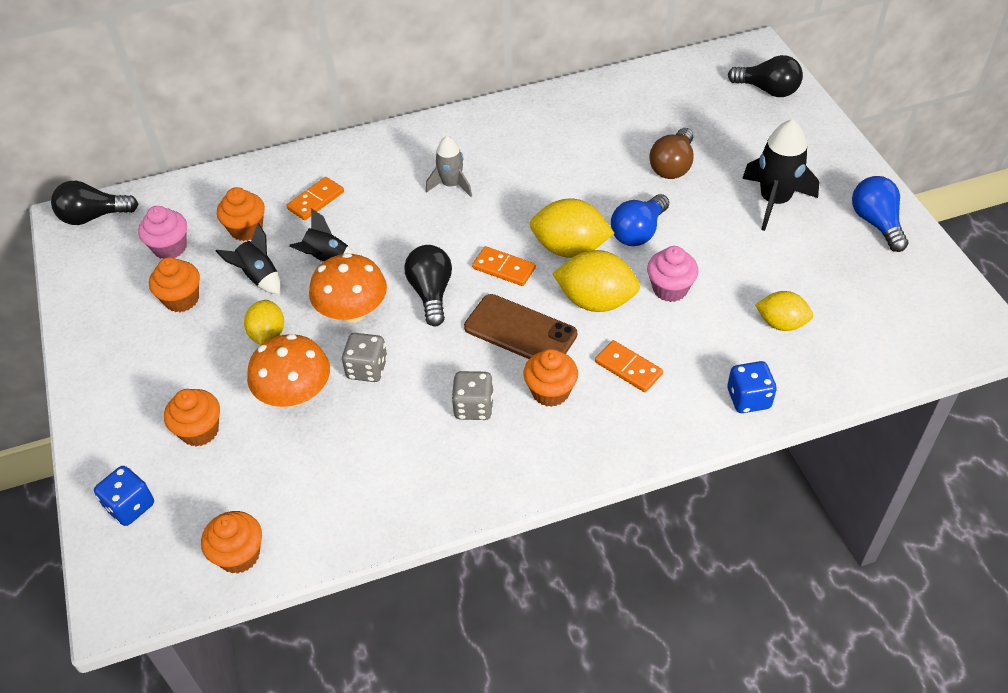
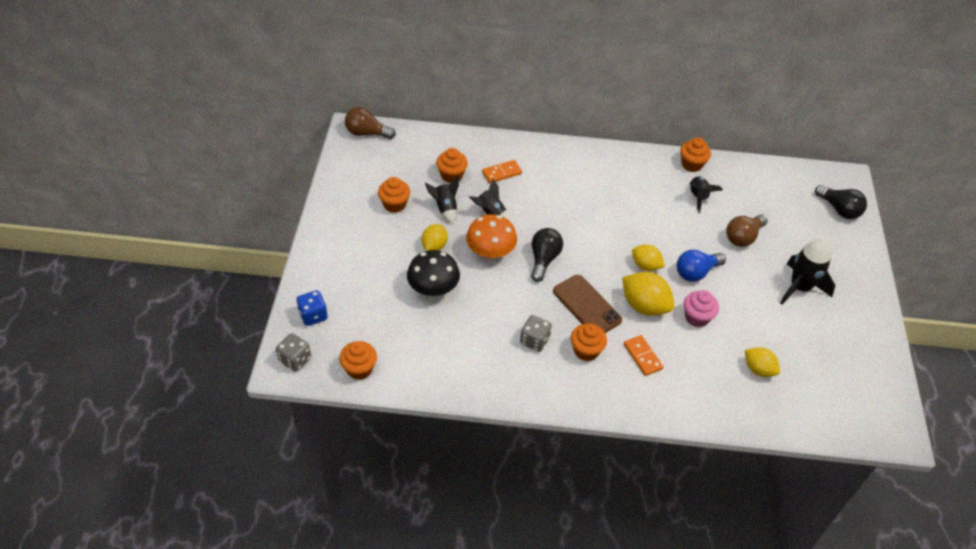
camera: 20 degrees right, 0 degrees up
(93, 216) = (367, 133): black light bulb -> brown light bulb
(170, 248) = (402, 170): pink cupcake -> none
(199, 431) = (370, 288): orange cupcake -> orange cupcake (692, 164)
(295, 394) = (433, 289): orange mushroom -> black mushroom
(367, 369) = (482, 291): grey dice -> grey dice (295, 359)
(451, 185) = (591, 195): grey rocket -> none
(503, 268) = (596, 262): orange domino -> none
(570, 248) = (645, 265): yellow lemon -> yellow lemon, size x0.64
(591, 137) = (698, 197): none -> black rocket
(748, 399) = (709, 408): blue dice -> none
(876, 223) = (863, 330): blue light bulb -> none

